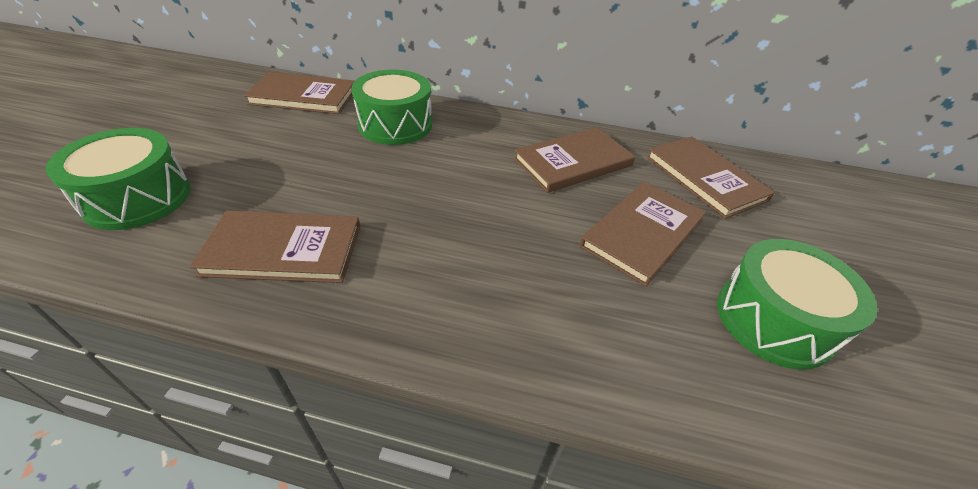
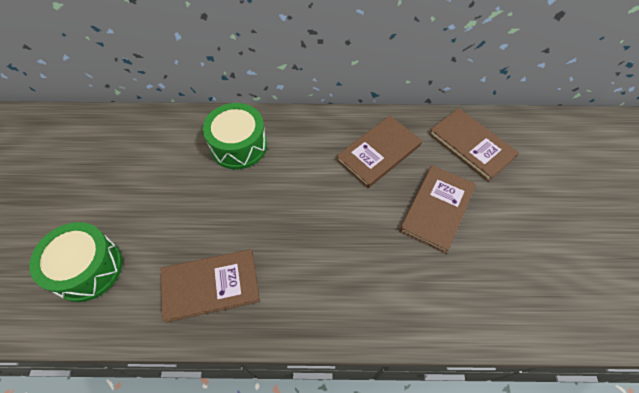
camera: 10 degrees left, 15 degrees up
(303, 97) = (155, 132): brown book -> none
(773, 320) = (523, 258): green drum -> none

